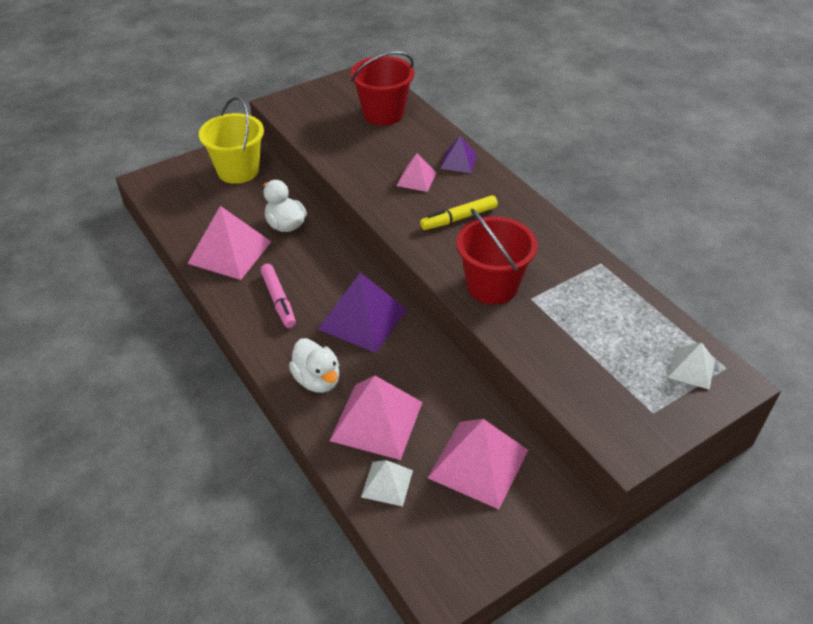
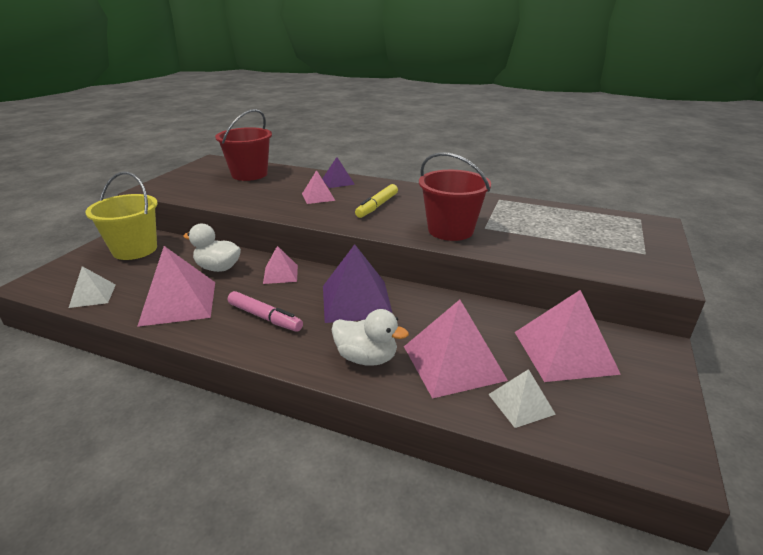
camera: 35 degrees left, 15 degrees down
(328, 256) = (280, 274): none -> pink pyramid
(691, 368) = (626, 226): white pyramid -> white pyramid (93, 295)

